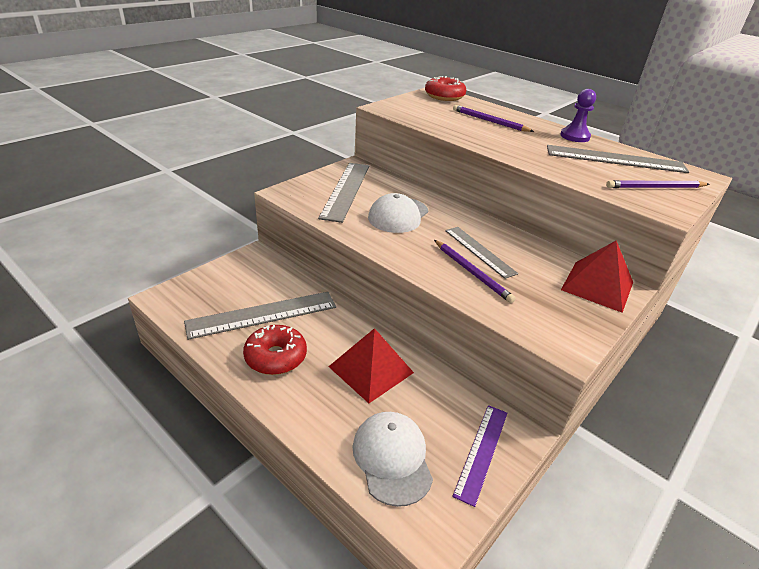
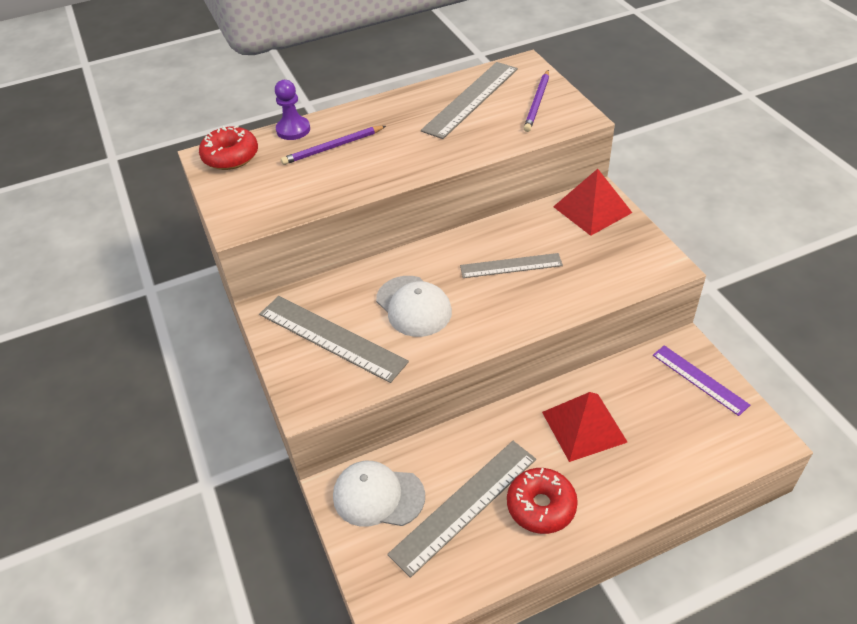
camera: 60 degrees left, 10 degrees up
(262, 314) = (464, 505): grey ruler -> grey ruler turned 45 degrees clockwise
(392, 458) = (694, 444): white cap -> white cap (378, 496)
(472, 272) = (544, 285): purple pencil -> none
(574, 136) = (406, 101): purple pawn -> purple pawn (293, 130)

